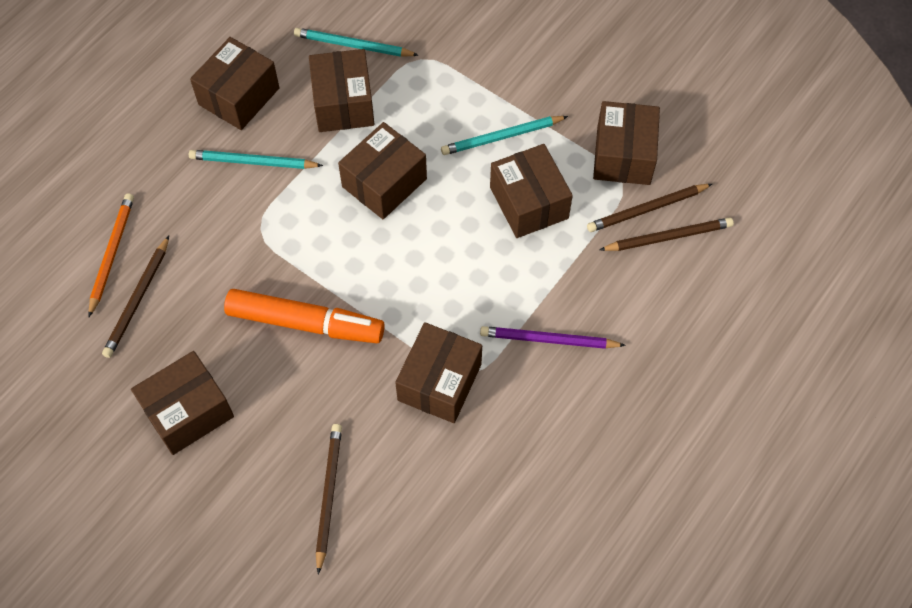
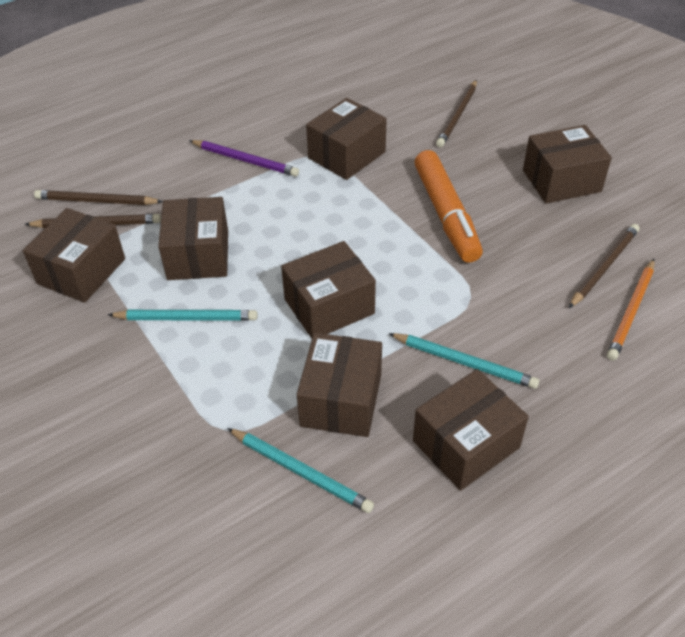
camera: 160 degrees left, 15 degrees down
(305, 323) = (446, 214): orange marker -> orange marker turned 135 degrees counterclockwise

